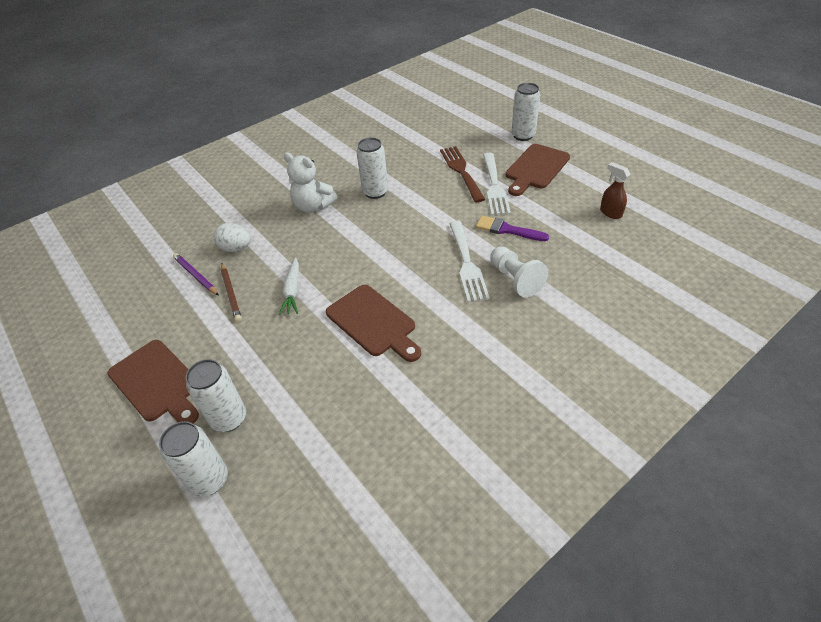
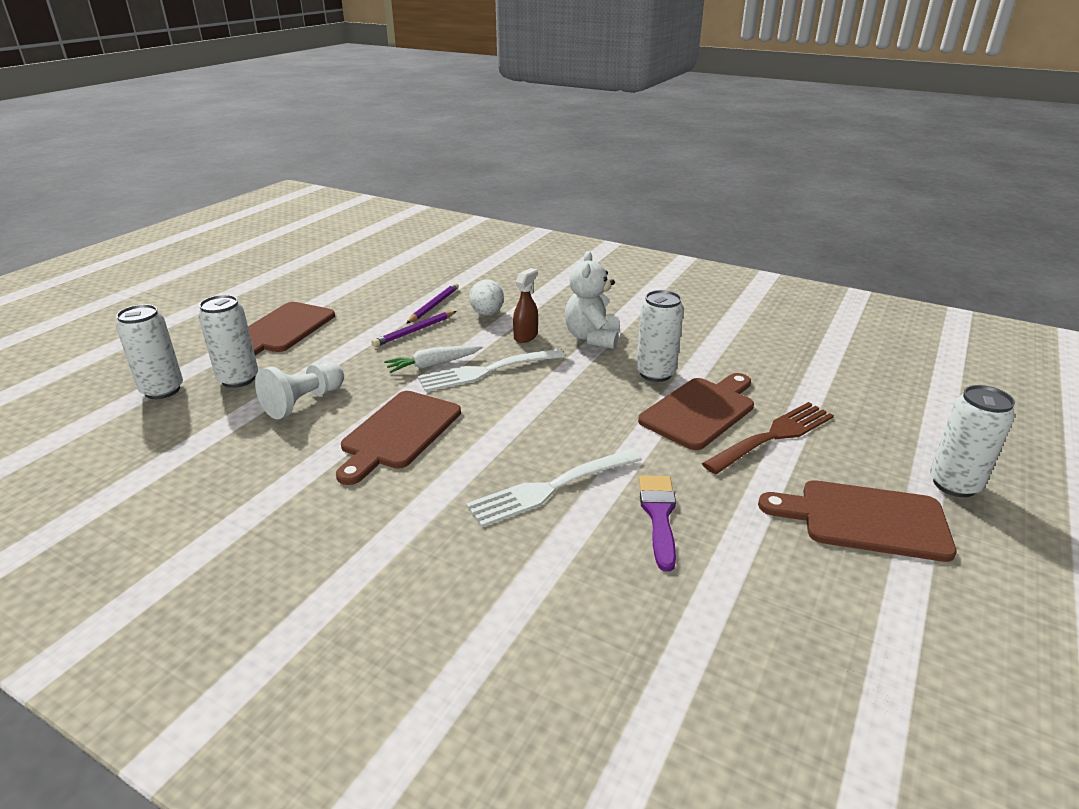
camera: 65 degrees right, 15 degrees down
(231, 294) = (414, 331): brown pencil -> purple pencil
(424, 188) = (700, 411): none -> brown cutting board
(494, 186) = (765, 479): white fork -> white fork (486, 371)
(515, 279) = (539, 547): white pawn -> white pawn (304, 402)
(610, 213) = (816, 655): brown spray bottle -> brown spray bottle (526, 336)

